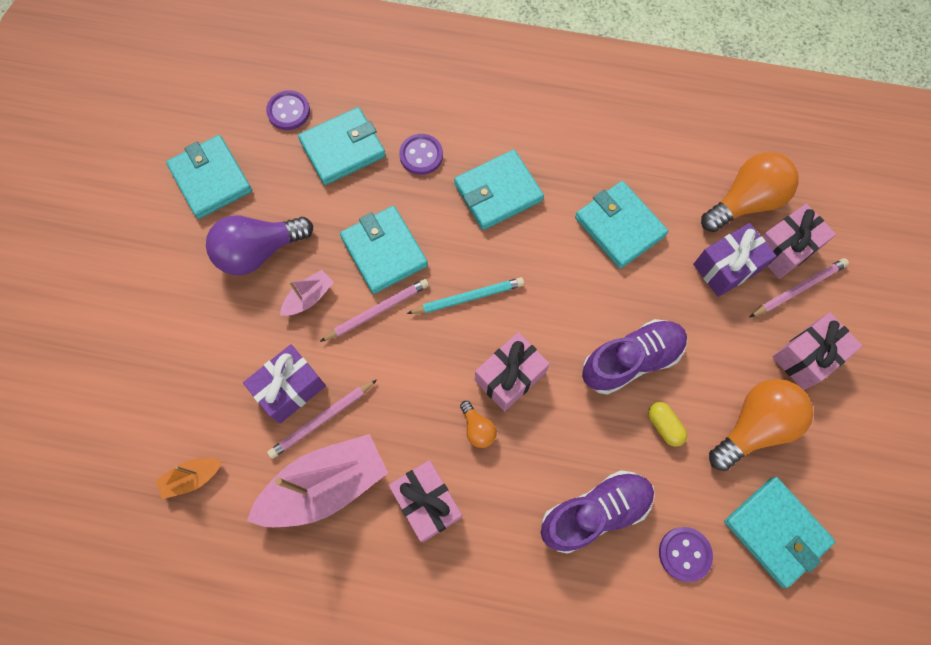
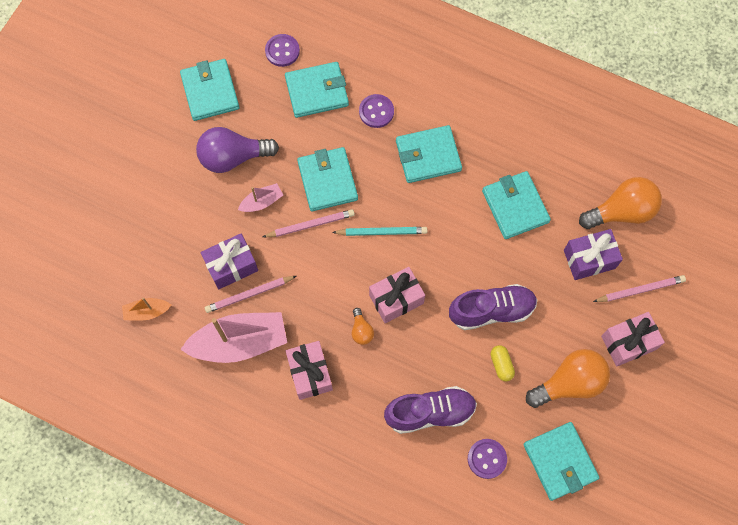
camera: 15 degrees right, 0 degrees up
(784, 249) = (640, 256): pink gift -> none

